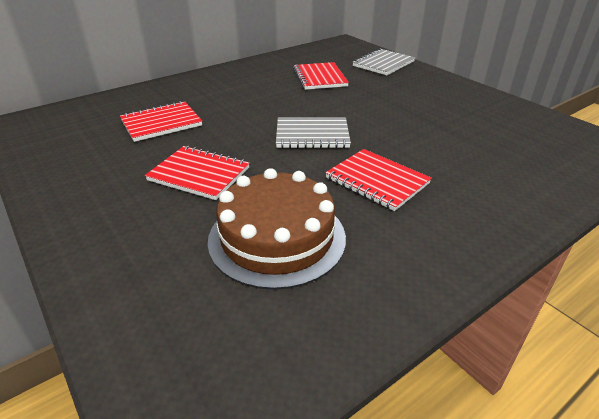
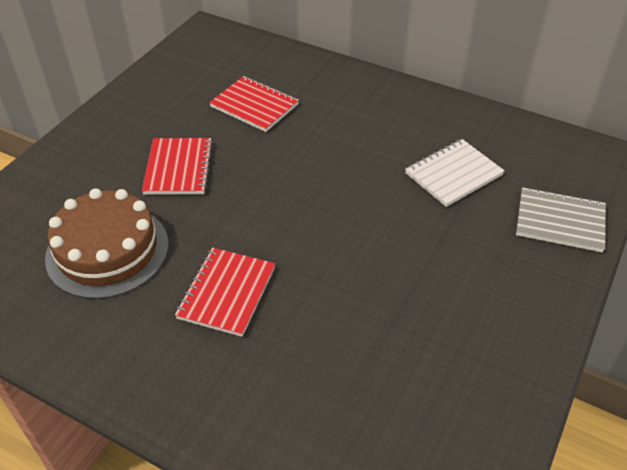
camera: 65 degrees right, 10 degrees up
(312, 135) = (295, 216): grey notebook -> none
(319, 78) = (453, 174): red notebook -> white notebook

